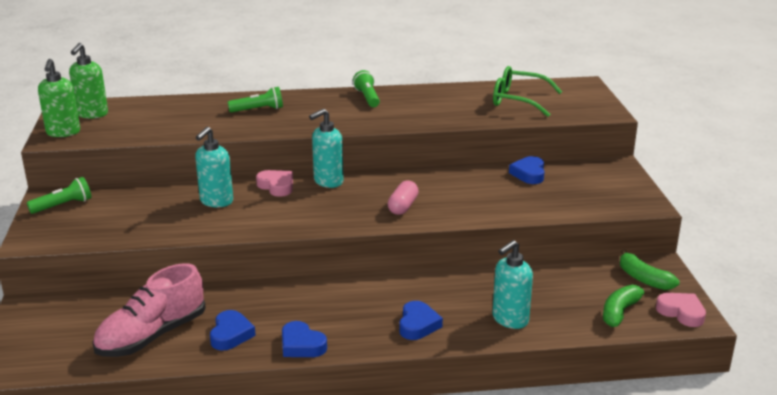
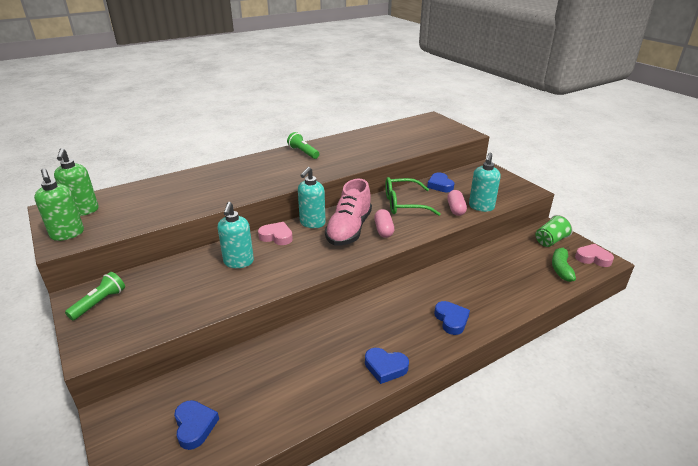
camera: 25 degrees left, 5 degrees up
(152, 336) = (256, 403): pink shoe -> pink shoe (349, 229)
(231, 334) = (322, 377): blue heart -> blue heart (195, 426)
(258, 110) = (229, 178): green flashlight -> none
(510, 319) = (504, 296): turquoise soap dispenser -> turquoise soap dispenser (481, 207)
(518, 204) = (455, 209): none -> pink capsule
(519, 100) = (405, 135): green glasses -> green glasses (404, 204)
(643, 279) = (550, 241): green banana -> green cup

